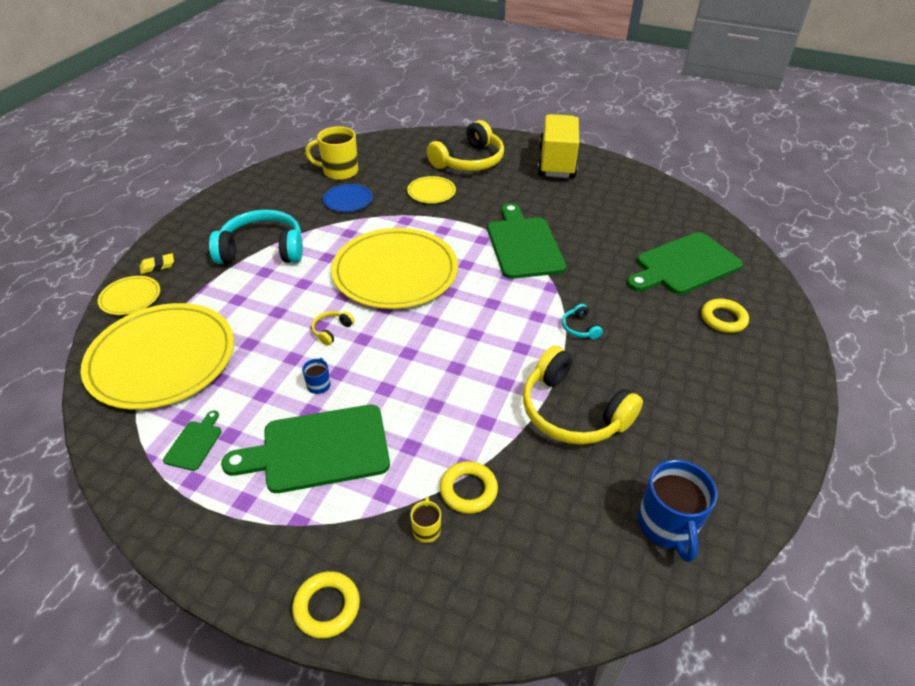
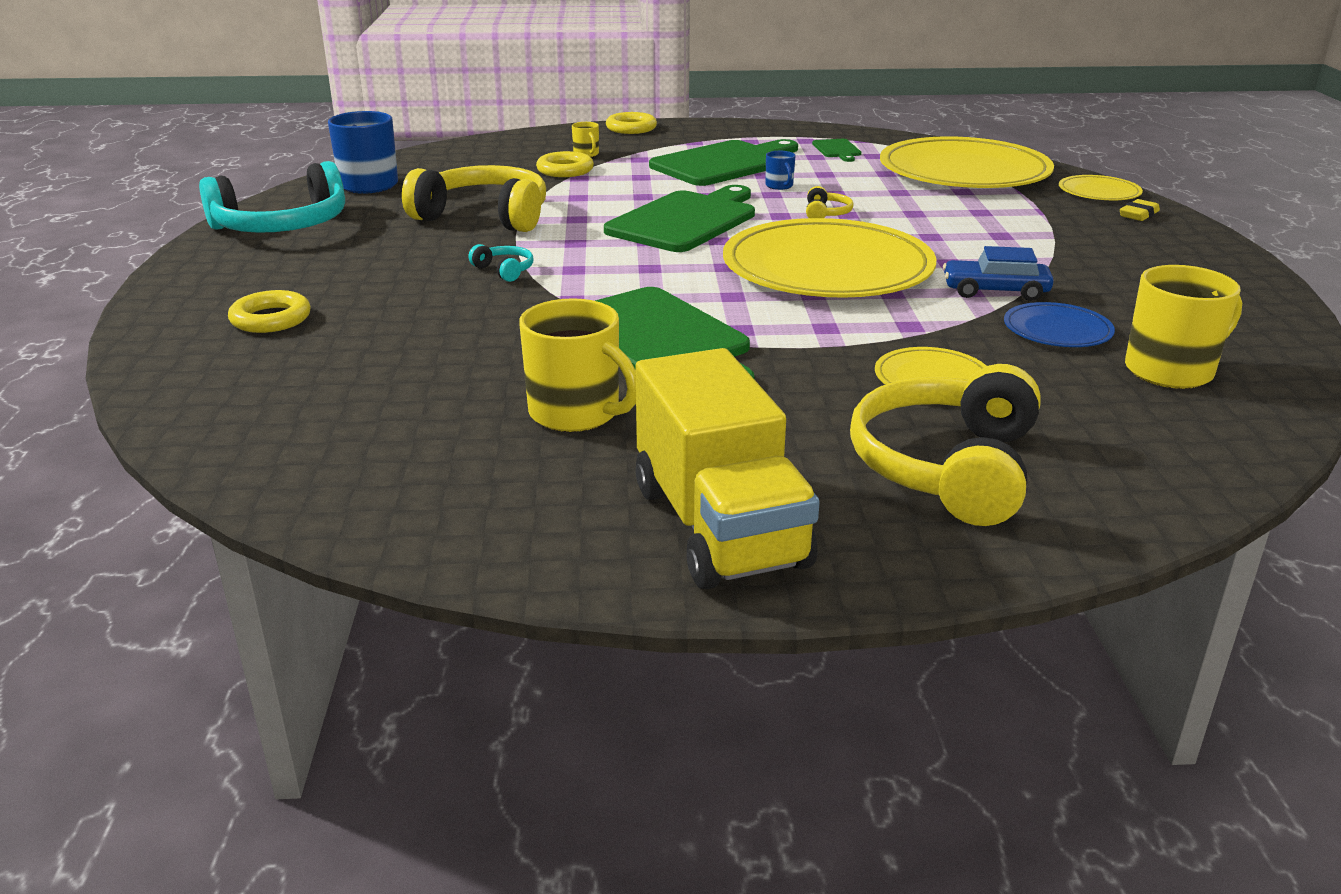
camera: 155 degrees right, 15 degrees down
(262, 250) = (1050, 251): turquoise headphones -> turquoise headphones (282, 226)
(337, 229) = (995, 291): none -> blue car
(582, 214) = (576, 413): none -> yellow mug
(684, 265) = (333, 373): green cutting board -> green cutting board (685, 220)

